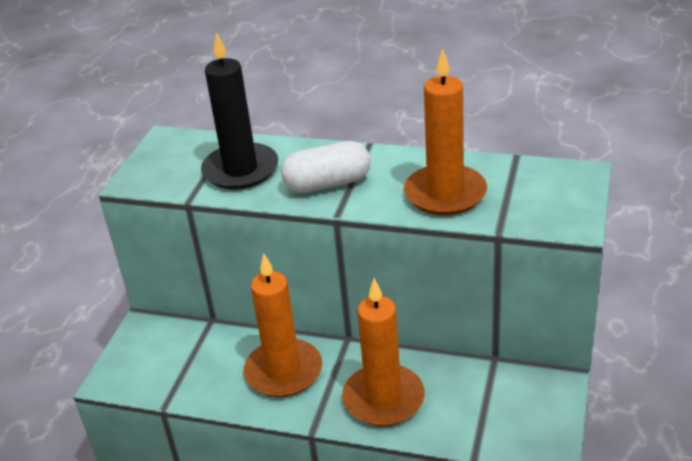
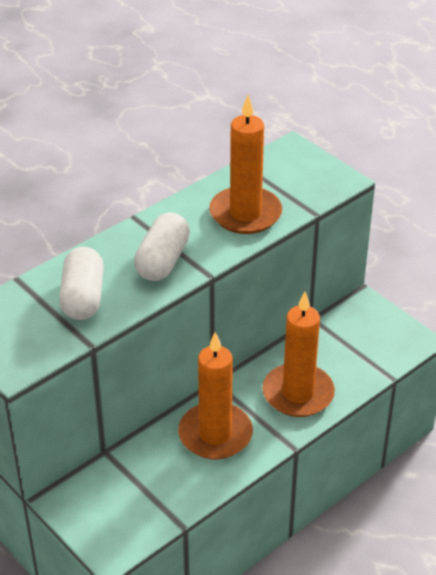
camera: 60 degrees left, 5 degrees up
(240, 170) = (83, 297): black candle -> white capsule

